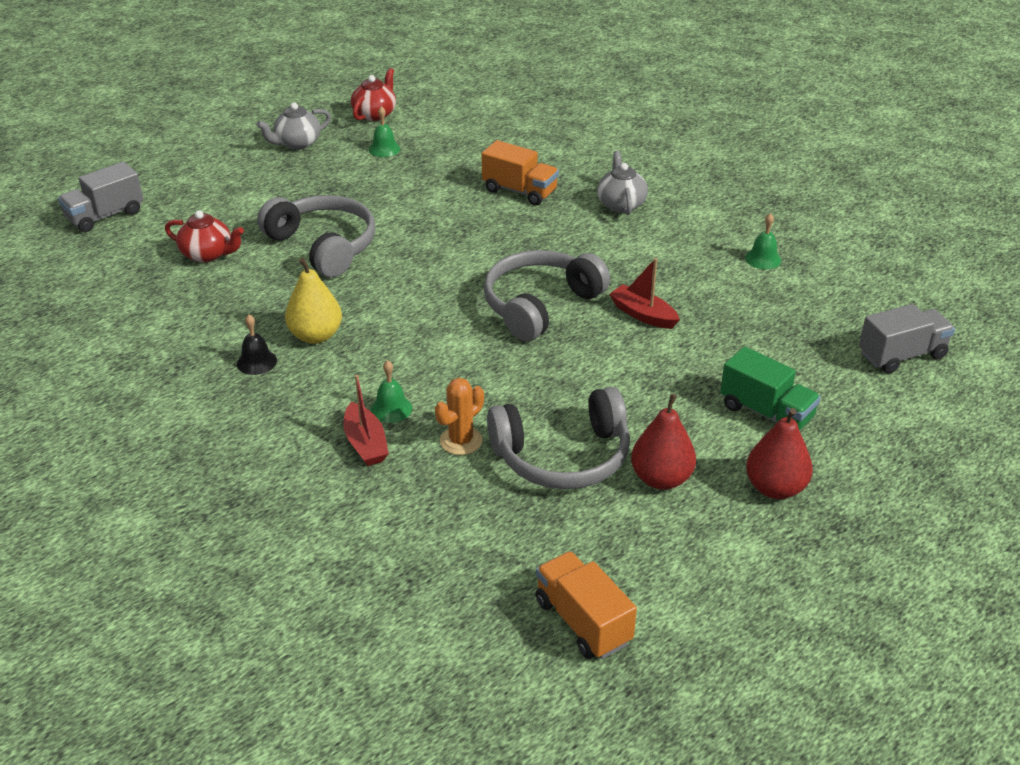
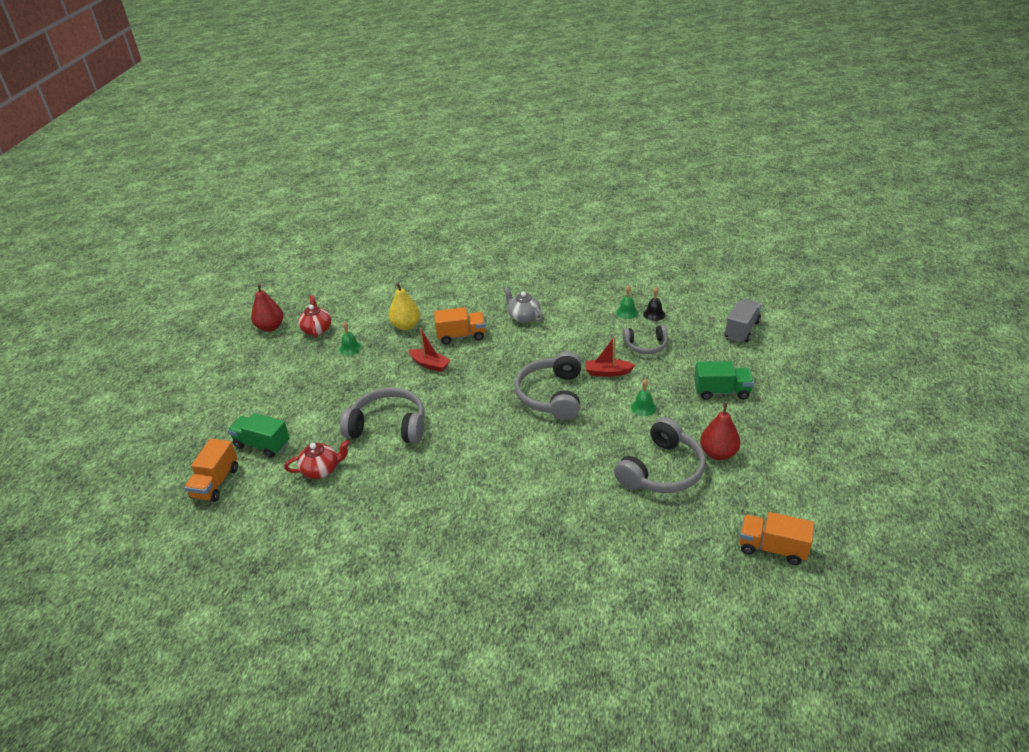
camera: 35 degrees left, 0 degrees up
(105, 216) = (216, 483): grey truck -> orange truck
(186, 202) = (262, 445): none -> green truck
(256, 362) = (438, 517): black bell -> black bell (654, 314)
(297, 143) = (289, 371): grey teapot -> none
(316, 335) = (452, 481): yellow pear -> yellow pear (406, 326)
(365, 443) = (558, 526): red boat -> red boat (430, 364)
(391, 409) = (547, 498): green bell -> green bell (643, 407)
(461, 441) = (604, 493): orange cactus -> none
(735, 309) = (646, 345): none -> grey headphones
(775, 488) = (769, 427): red pear -> red pear (270, 327)

